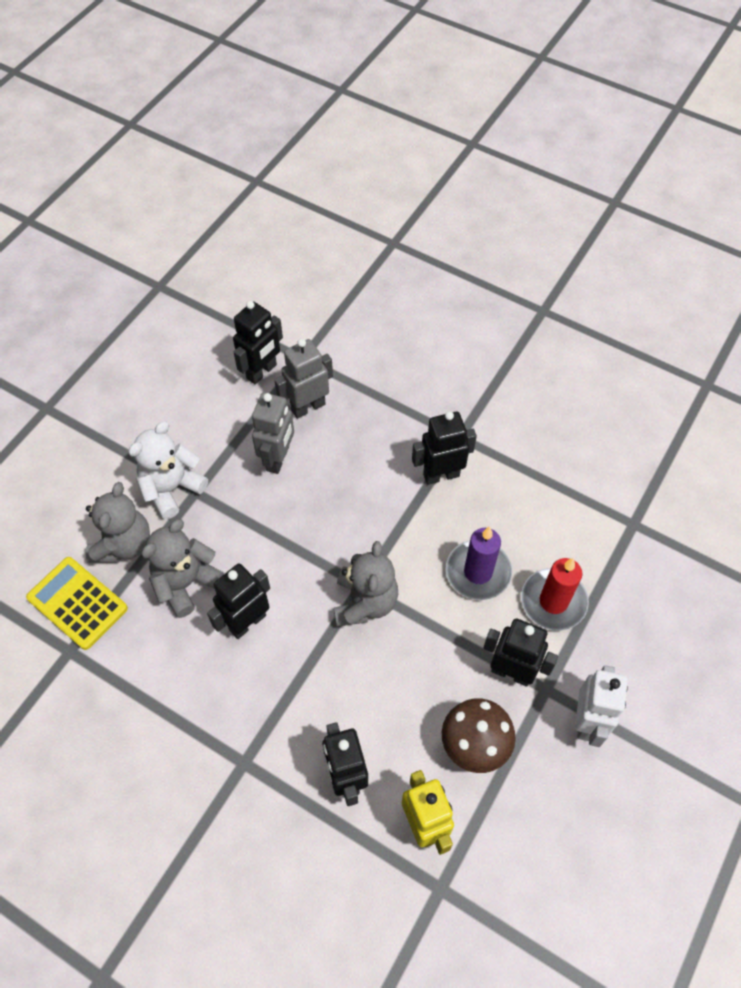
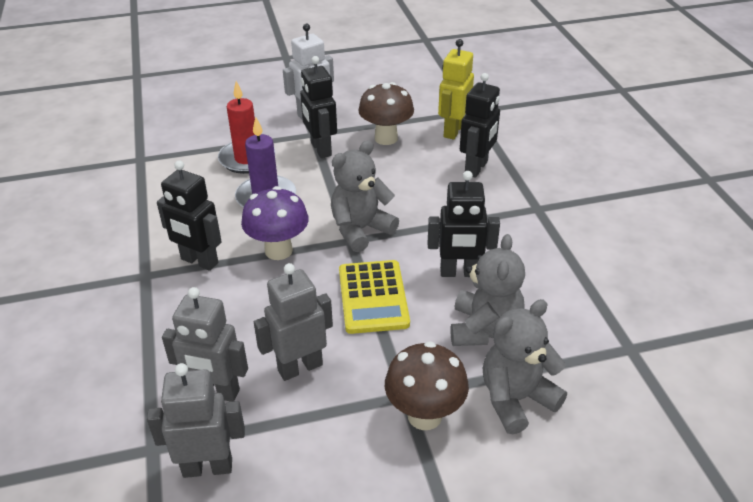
camera: 135 degrees left, 20 degrees down
(77, 603) = (599, 379): yellow calculator -> yellow calculator (373, 297)
(172, 488) = (424, 415): white teddy bear -> brown mushroom
(186, 583) = (484, 329): grey teddy bear -> grey teddy bear turned 75 degrees counterclockwise
(262, 372) = (207, 467): black robot -> grey robot
(400, 530) = (278, 250): none -> purple mushroom

